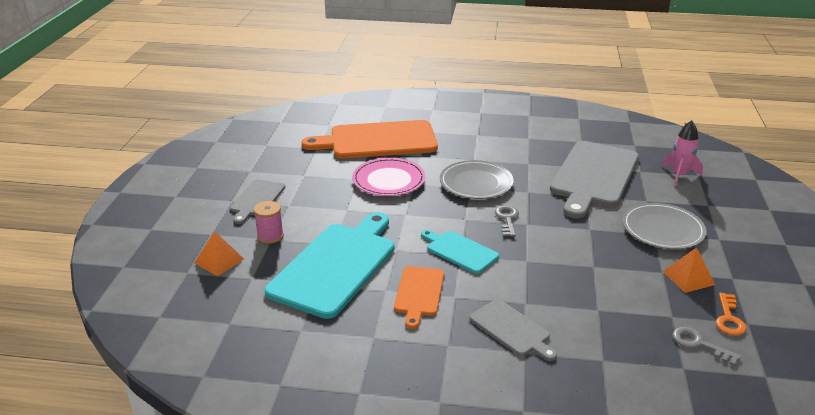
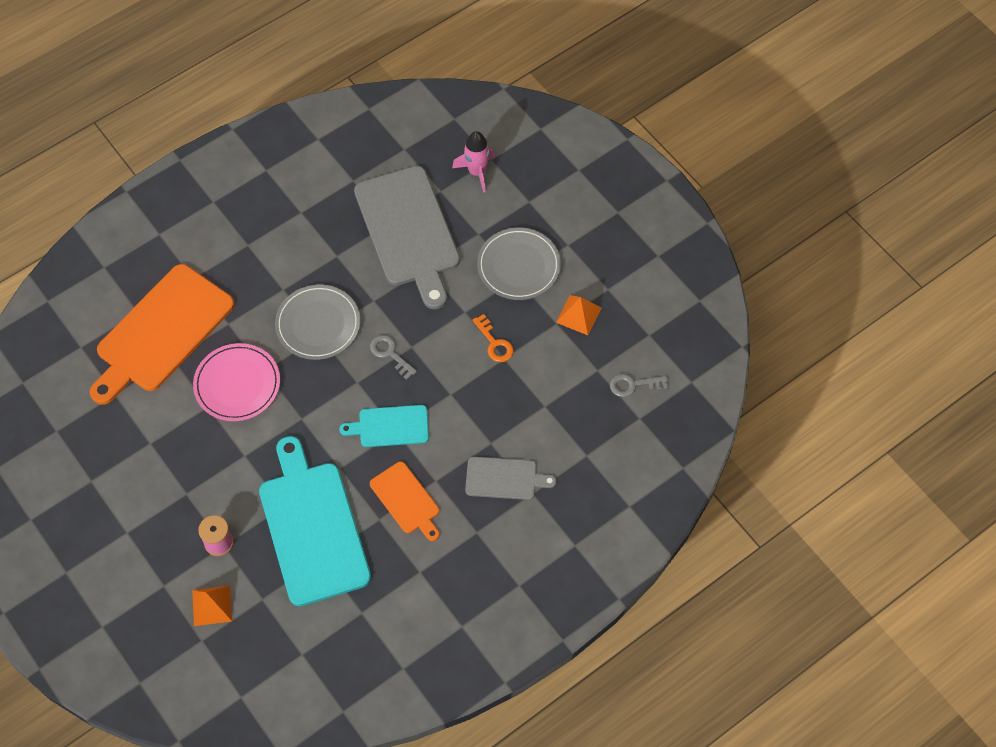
camera: 45 degrees left, 30 degrees up
(257, 199) = (149, 511): grey cutting board -> none
(728, 318) = (634, 340): orange key -> orange key (494, 343)

